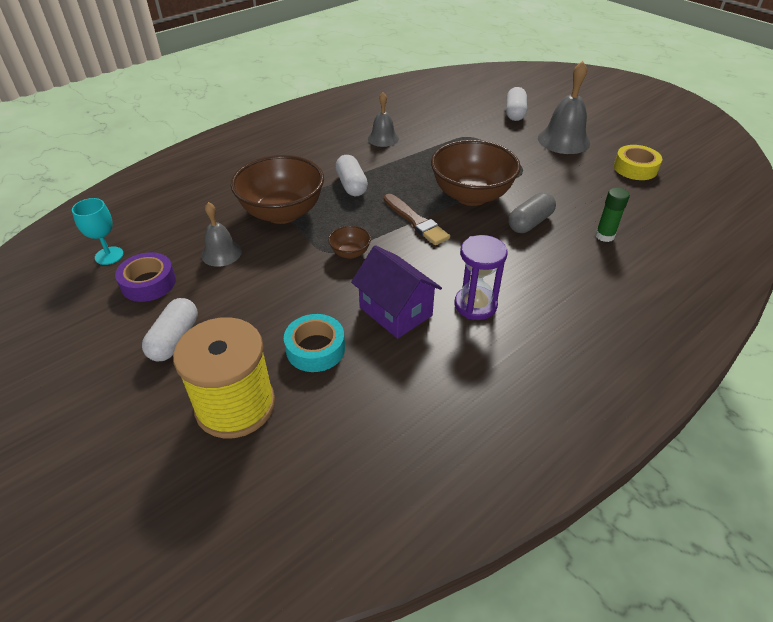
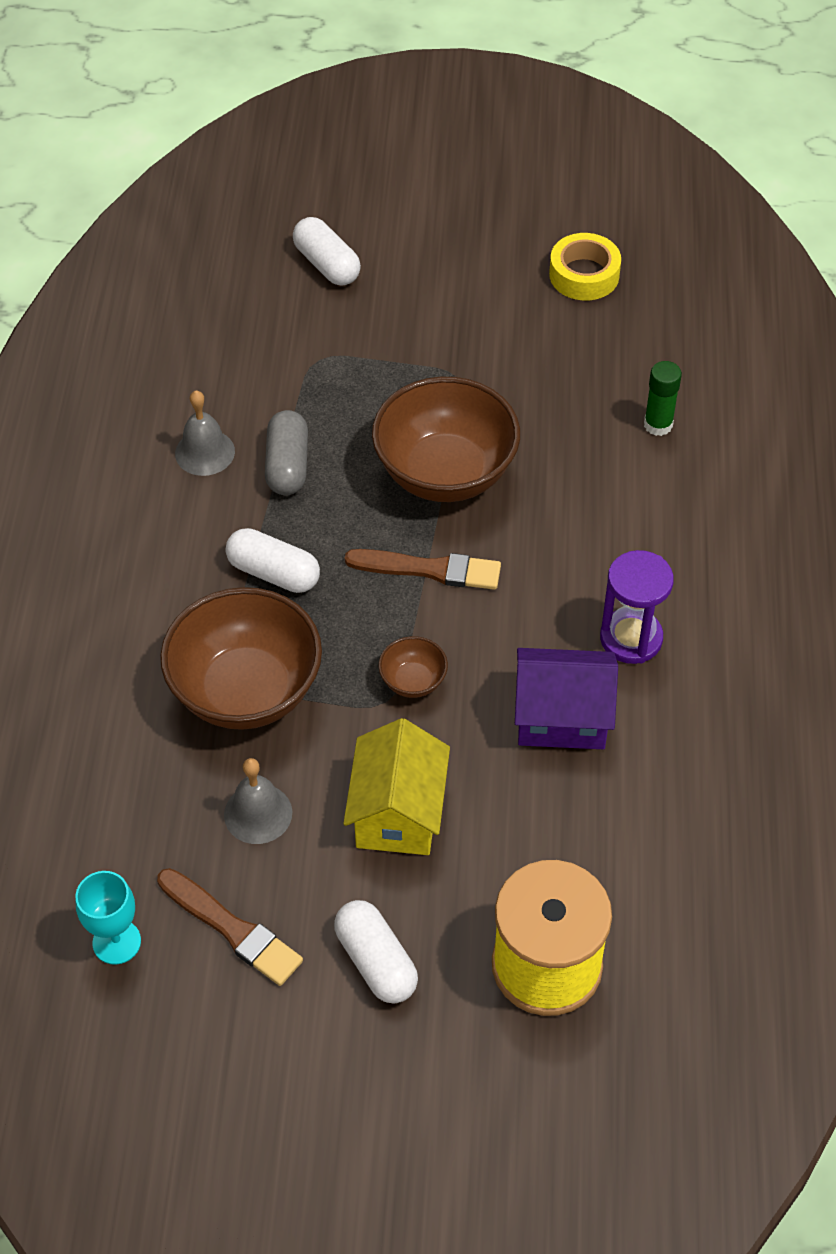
camera: 45 degrees left, 10 degrees up
(148, 283) = (232, 929): purple tape -> brown brush
(271, 293) = (398, 813): none -> yellow house
(315, 349) = (539, 835): turquoise tape -> none
(530, 223) = (560, 467): grey capsule -> grey capsule (287, 465)
(563, 140) = (449, 280): grey bell -> none

